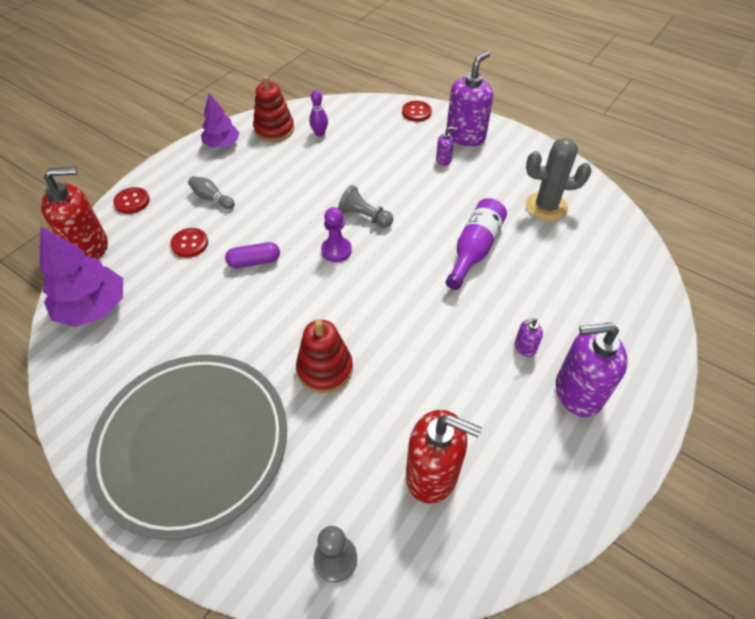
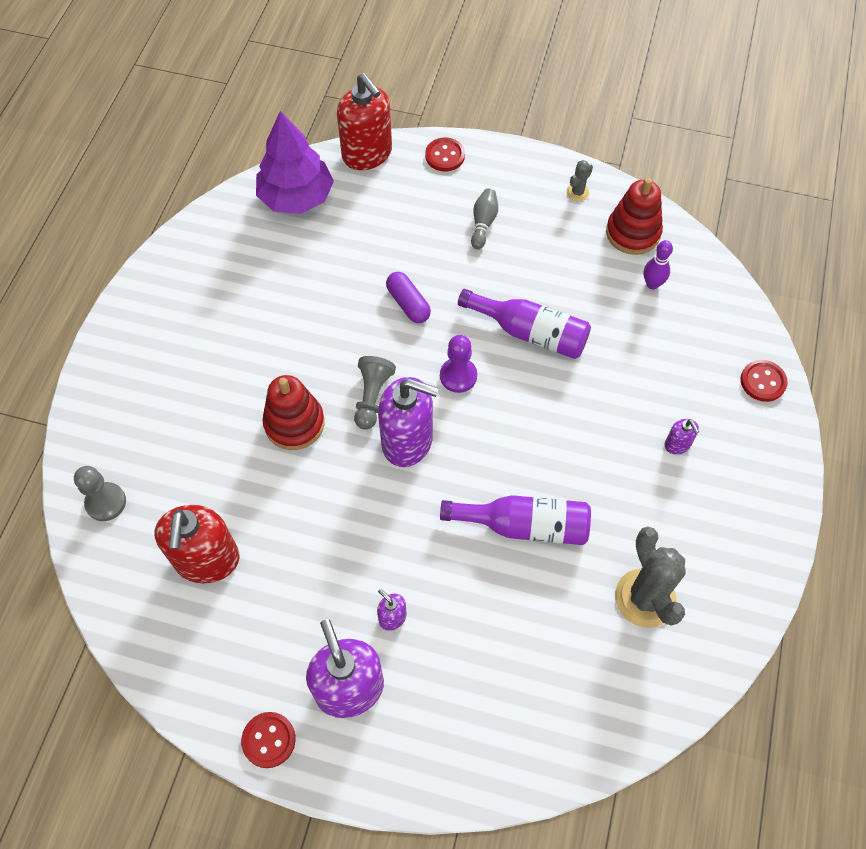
camera: 70 degrees right, 10 degrees up
(190, 244) = (408, 235): red button -> red button (269, 740)
(192, 444) = (180, 346): grey plate -> none
(222, 144) = (577, 192): purple tree -> grey cactus
(322, 201) = (530, 333): none -> purple bottle
(365, 217) = (525, 387): grey pawn -> grey pawn (372, 397)
(465, 136) = (744, 459): purple soap dispenser -> purple soap dispenser (407, 441)

